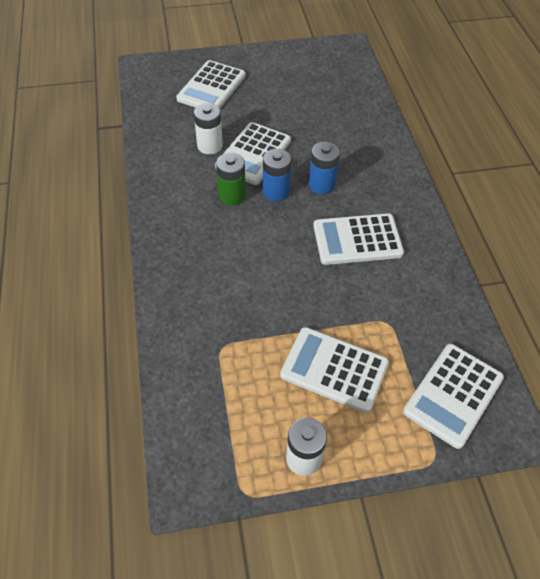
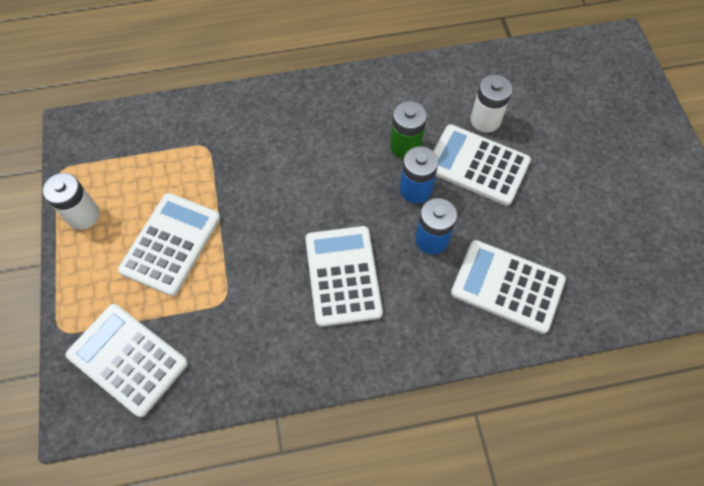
camera: 90 degrees right, 10 degrees up
(211, 87) = (595, 115): white calculator -> white calculator (507, 286)

